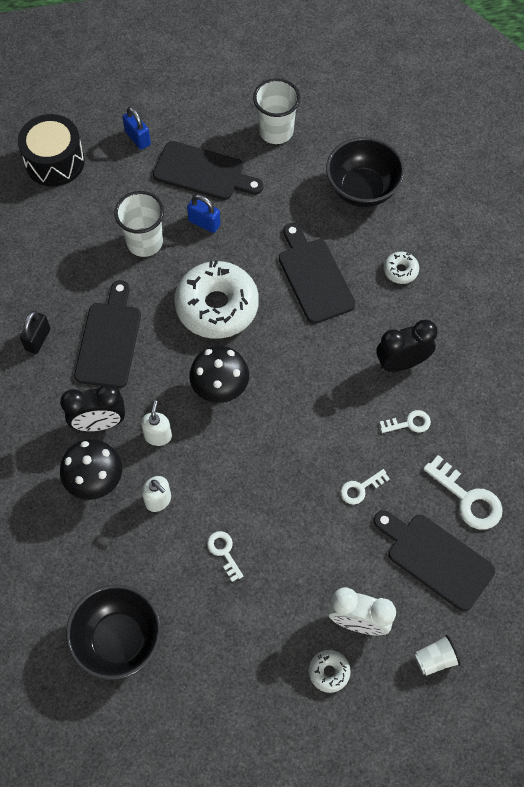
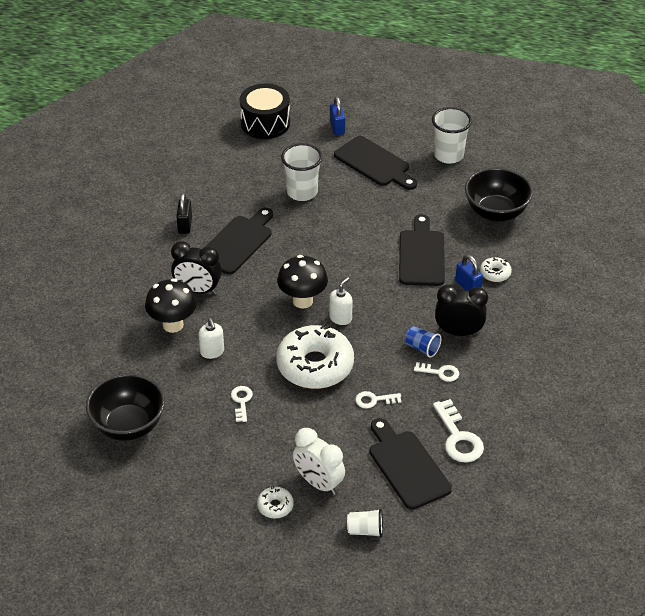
camera: 25 degrees right, 20 degrees down
(38, 339) = (185, 225): black padlock -> black padlock turned 45 degrees counterclockwise
(158, 435) = (237, 312): white soap dispenser -> white soap dispenser (340, 318)
(204, 223) = (355, 194): blue padlock -> blue padlock (468, 286)
(217, 306) = (333, 249): white donut -> white donut (315, 365)
(375, 399) = (422, 348): none -> blue cup

